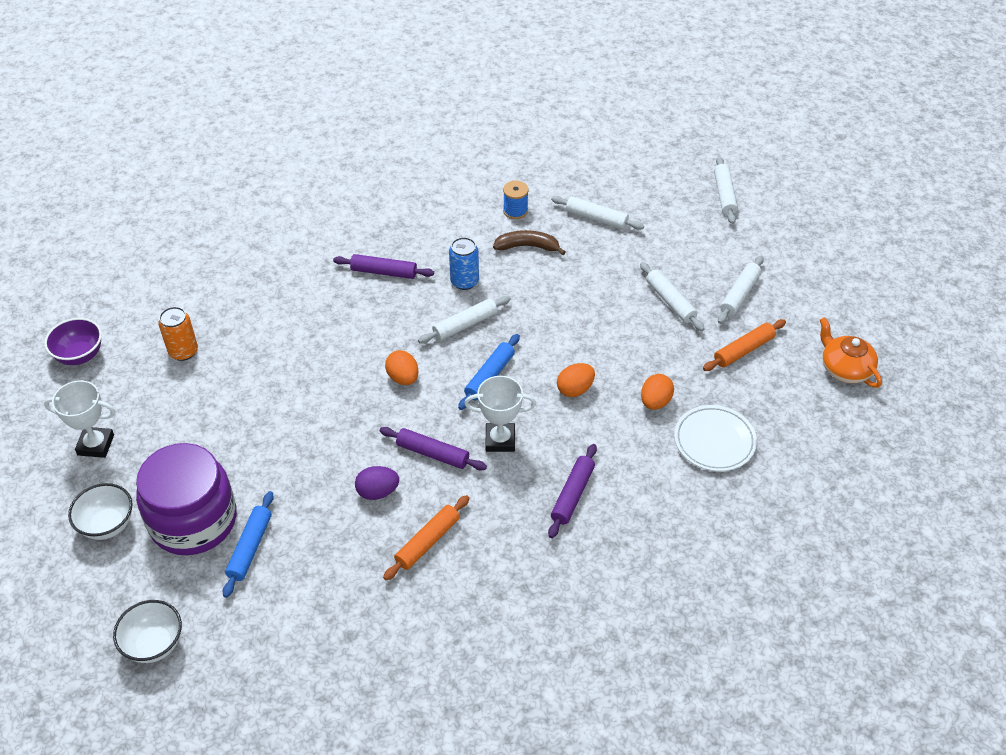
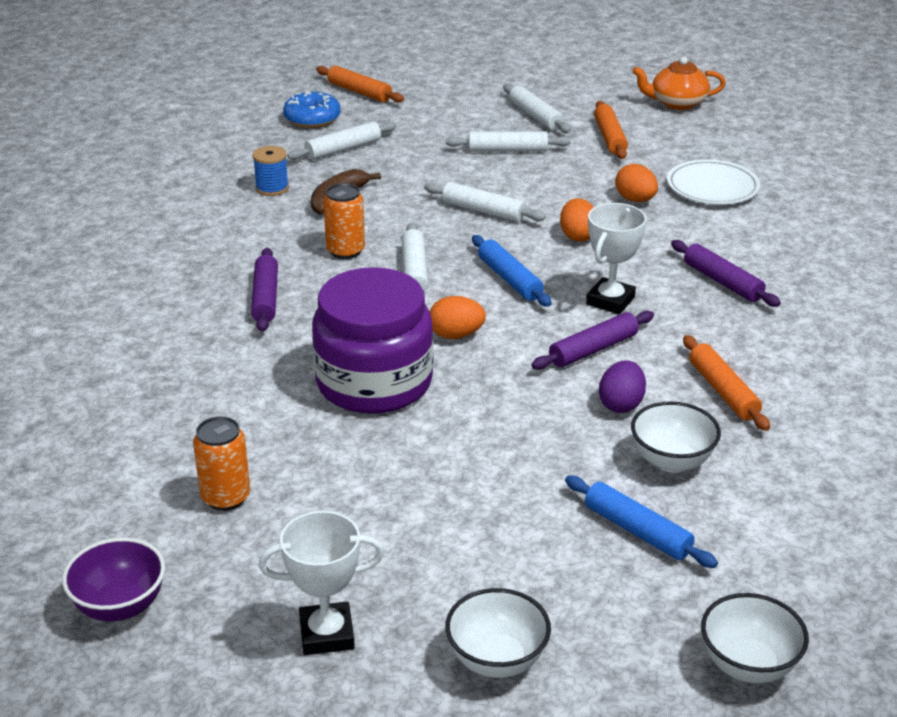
camera: 60 degrees left, 15 degrees down
(96, 445) = (326, 634): white trophy -> white trophy turned 45 degrees clockwise
(193, 520) = (552, 570): purple jar -> purple jar (374, 383)
(331, 540) = (671, 461): none -> white bowl
(384, 272) = (265, 298): purple rolling pin -> purple rolling pin turned 45 degrees counterclockwise
(464, 281) = (345, 251): blue can -> orange can
(626, 183) = (312, 119): none -> blue donut
(688, 186) = (359, 92): none -> orange rolling pin
(724, 195) = (393, 80): white rolling pin -> white rolling pin (483, 211)

